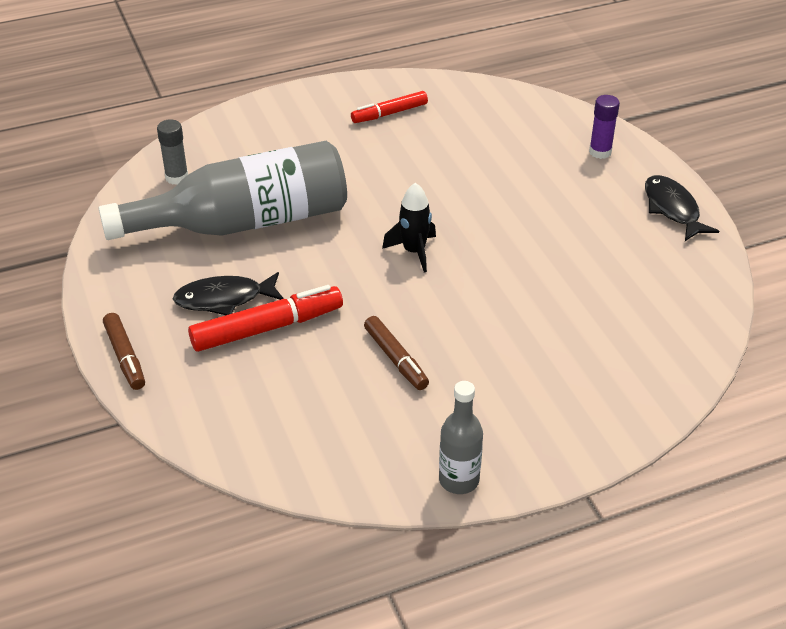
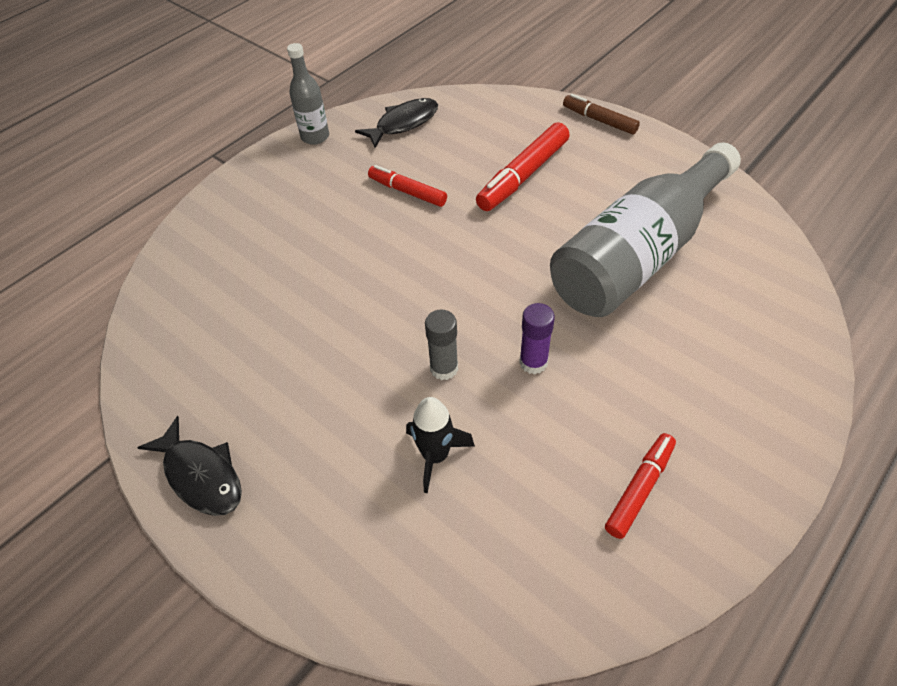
camera: 155 degrees right, 10 degrees up
(177, 177) = (757, 275): grey glue stick -> grey glue stick (444, 368)
(224, 299) = (578, 183): black fish -> black fish (403, 123)
(396, 359) = (407, 191): brown marker -> red marker
(414, 252) = (459, 290): black rocket -> black rocket (435, 456)
(600, 152) = (321, 547): purple glue stick -> purple glue stick (533, 362)

